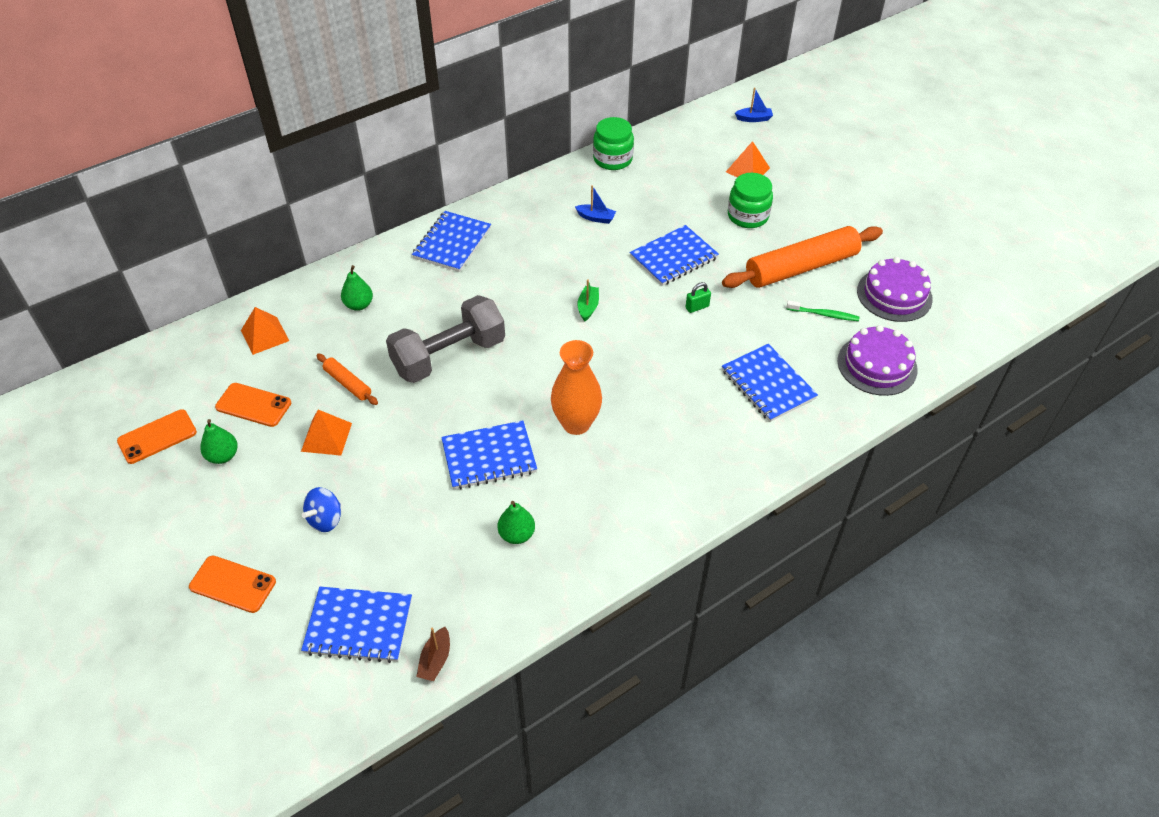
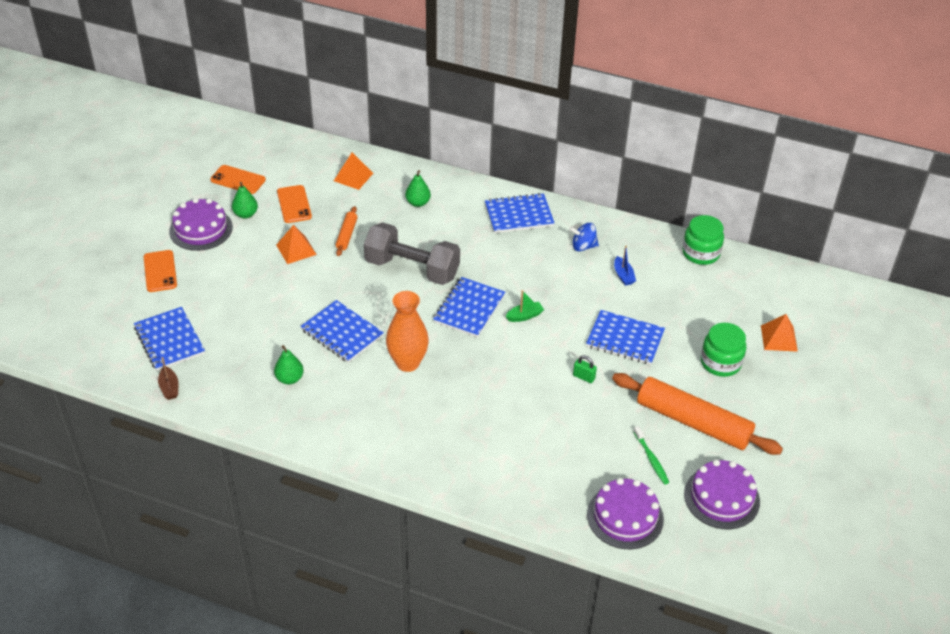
camera: 55 degrees right, 5 degrees down
(202, 510) = (201, 229): none -> purple cake
(325, 519) = (234, 284): blue spinning top -> blue spinning top (583, 246)
(435, 660) = (169, 388): brown boat -> brown boat turned 90 degrees counterclockwise
(754, 119) = (851, 314): blue boat -> none
(768, 384) = (540, 454): blue notebook -> blue notebook (469, 309)

